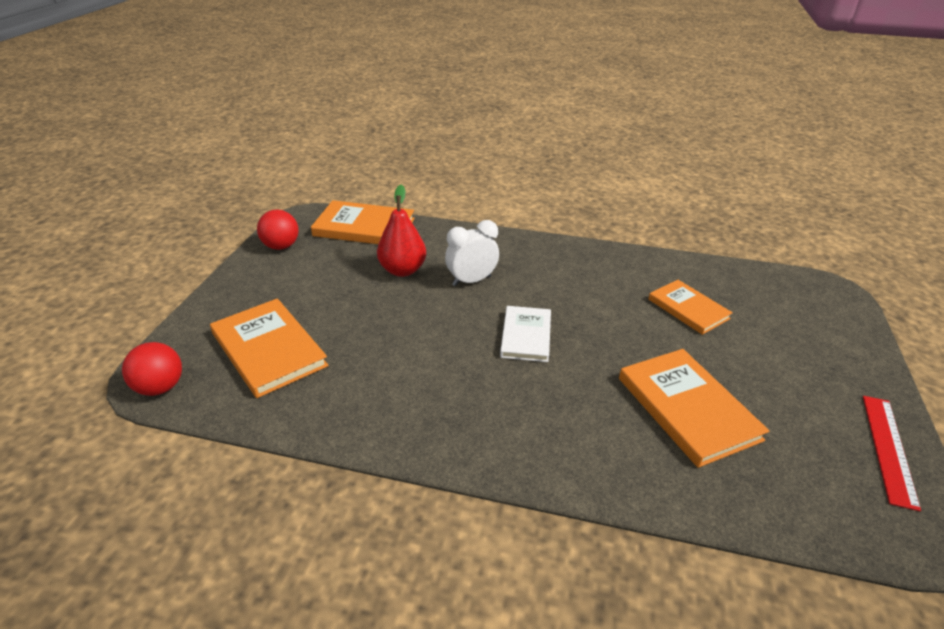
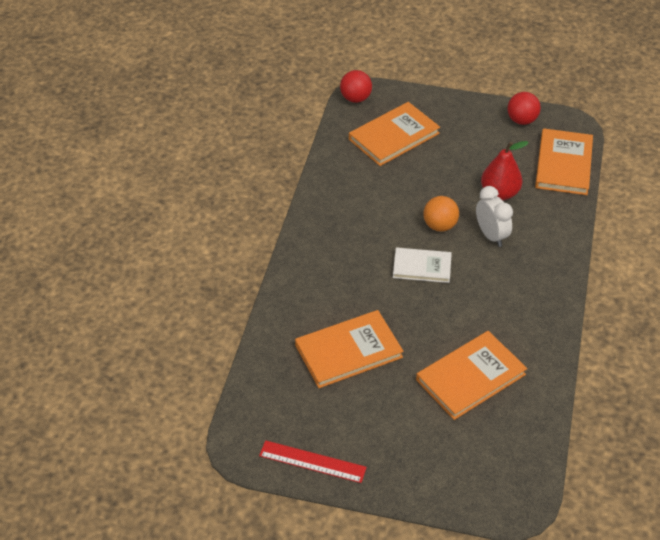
camera: 90 degrees right, 10 degrees up
(453, 317) = (440, 226): none -> orange ball
(688, 309) = (470, 377): orange book -> orange book, size x1.54

